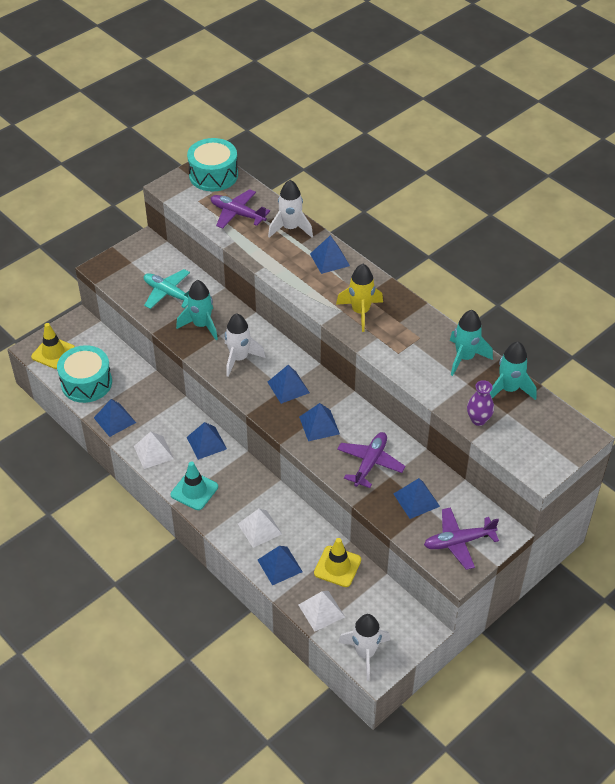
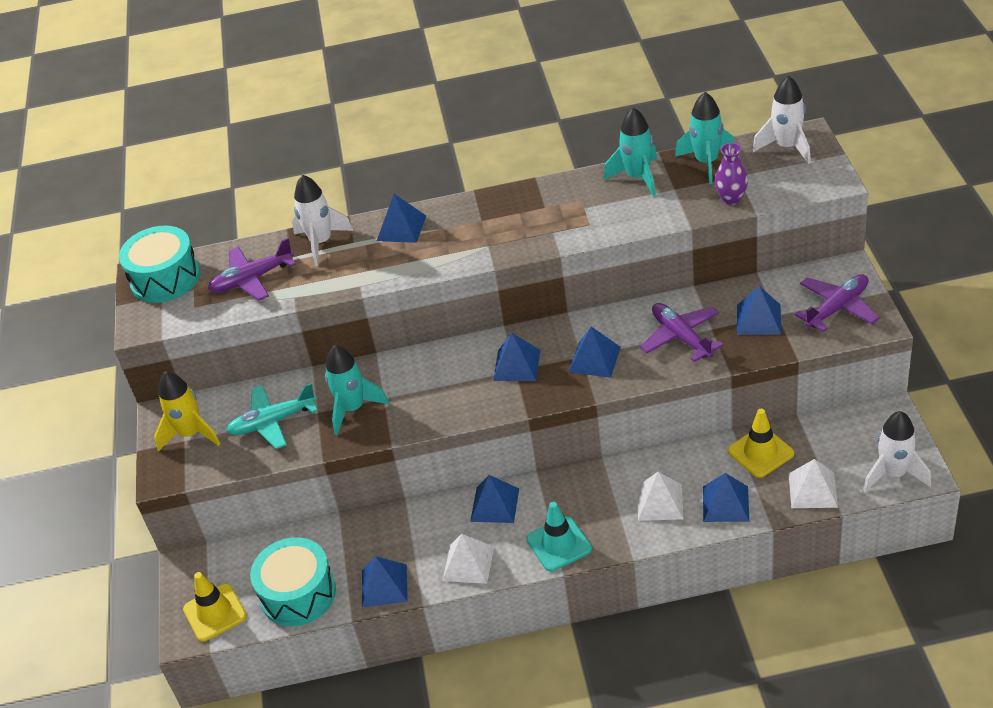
camera: 50 degrees left, 5 degrees down
(239, 358) = (436, 393): white rocket -> white rocket (786, 147)
(360, 312) = (504, 231): yellow rocket -> yellow rocket (191, 434)
(458, 542) = (837, 308): purple plane -> purple plane turned 150 degrees counterclockwise

